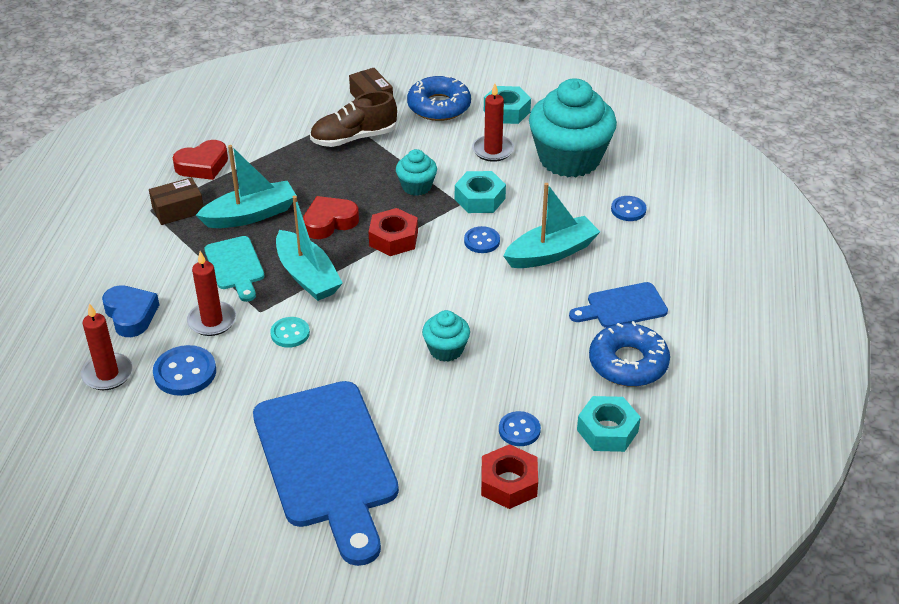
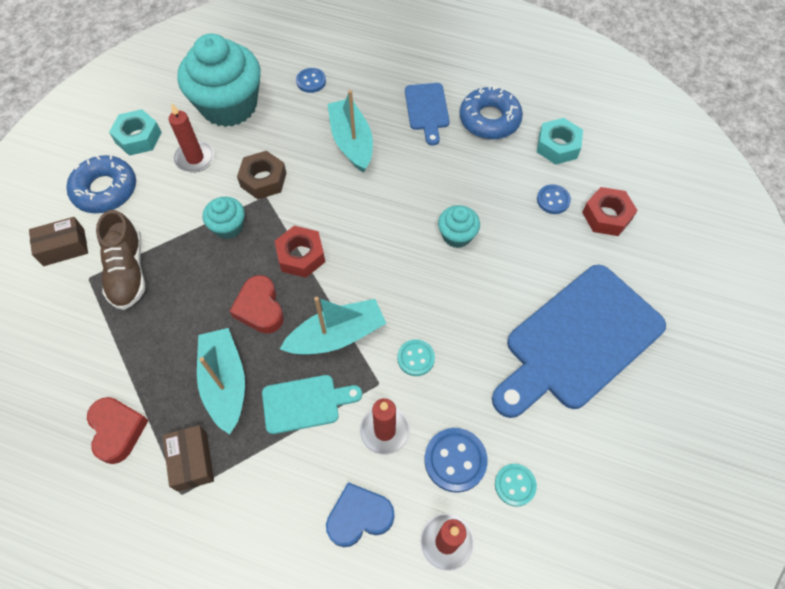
camera: 80 degrees left, 20 degrees up
(161, 418) = (515, 485): none -> turquoise button
(327, 461) = (578, 341): blue cutting board -> blue cutting board turned 150 degrees clockwise
(480, 199) = (263, 180): turquoise nut -> brown nut
(482, 241) = (323, 188): blue button -> none

